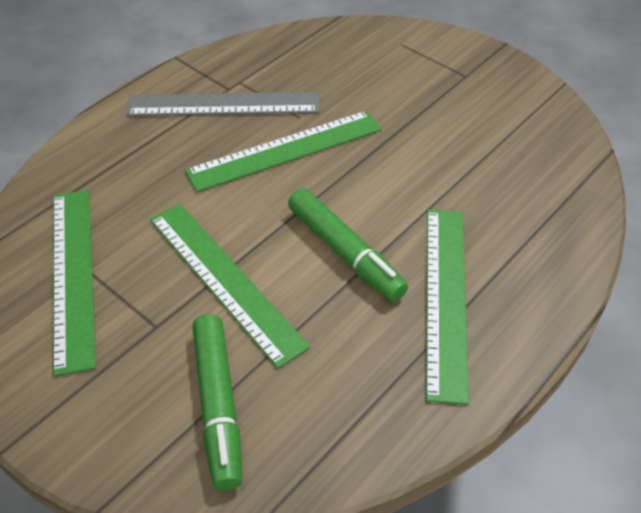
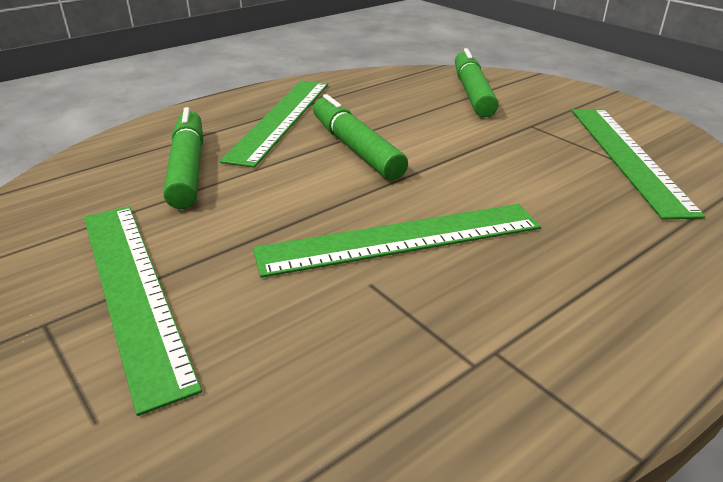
camera: 170 degrees left, 15 degrees down
(223, 104) = (500, 318): grey ruler -> none
(225, 279) = (474, 142): green ruler -> green ruler (132, 290)
(484, 202) = (188, 168): none -> green marker

